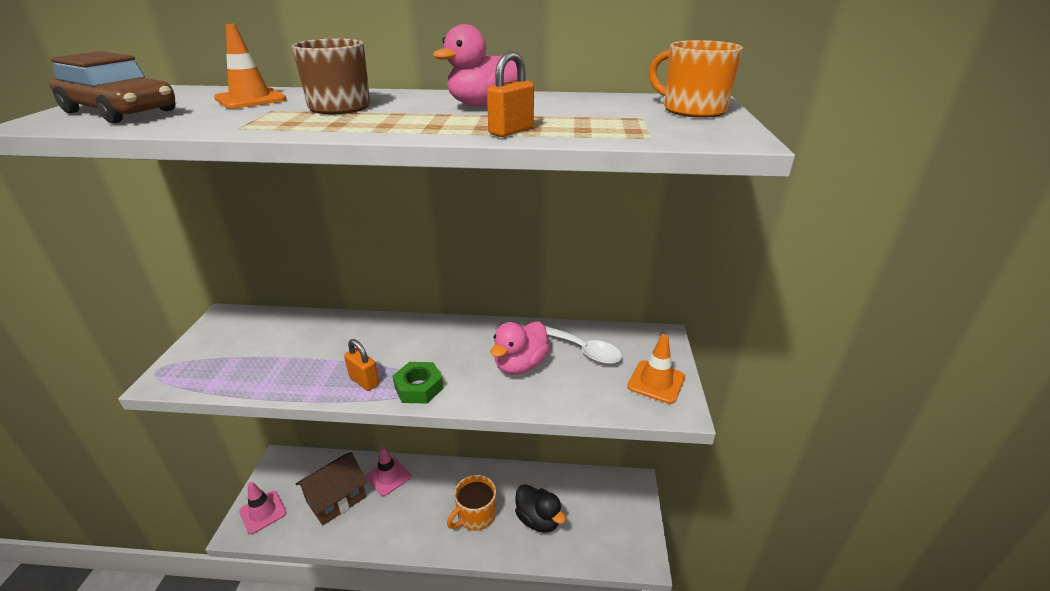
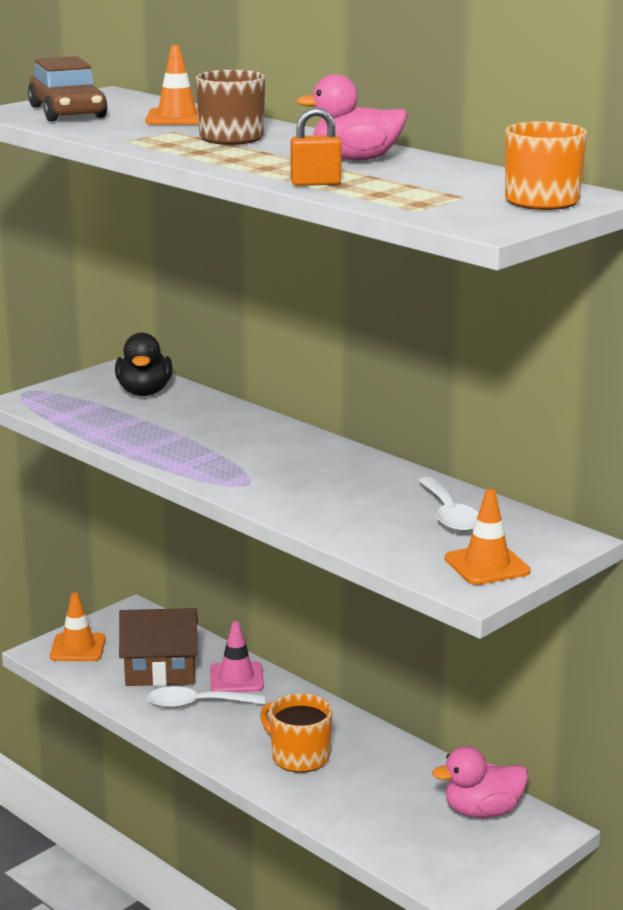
camera: 40 degrees right, 10 degrees down
(263, 512) = (78, 648): pink traffic cone -> orange traffic cone
(364, 381) = (188, 459): orange padlock -> none
(381, 512) = (197, 704): none -> white spoon
(419, 387) = (232, 481): green nut -> none
(475, 515) = (299, 756): orange mug -> orange mug turned 45 degrees clockwise
(520, 365) = (358, 501): pink duck -> pink duck (482, 811)
(538, 519) = (370, 796): black duck -> black duck (144, 392)

